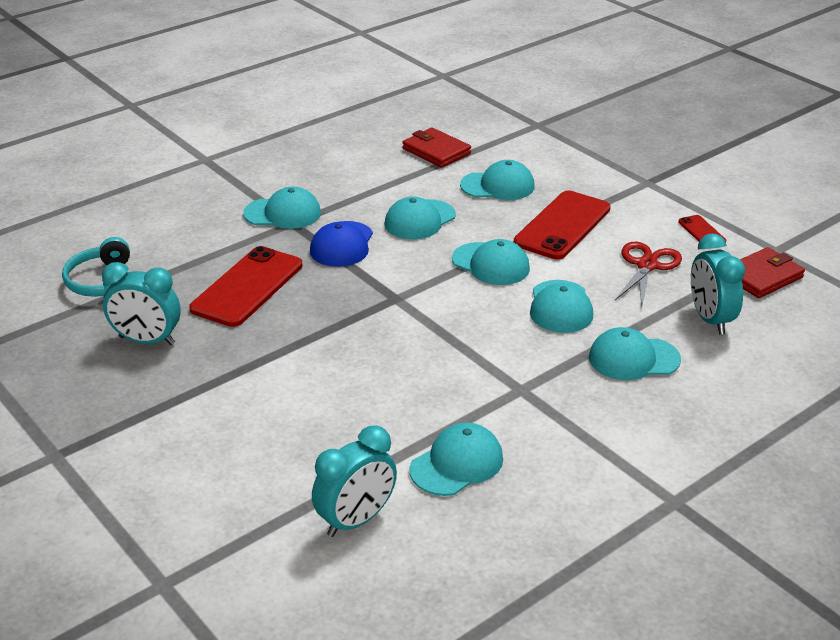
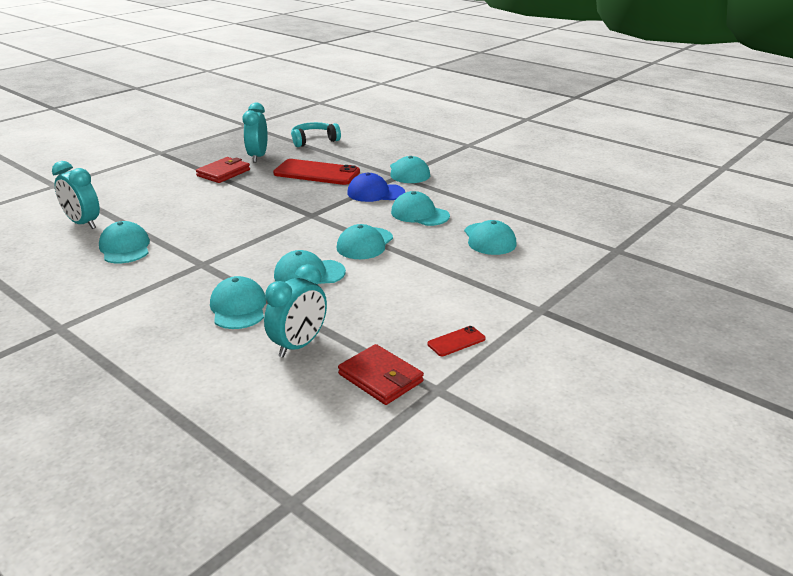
camera: 80 degrees right, 5 degrees down
(436, 151) = (532, 212): red wallet -> red wallet (223, 173)
(457, 464) = (125, 247): turquoise cap -> turquoise cap turned 150 degrees counterclockwise
(562, 226) = (436, 270): red phone -> none
(647, 265) = (383, 312): red scissors -> none
(710, 319) = (299, 345): turquoise clock -> turquoise clock turned 150 degrees clockwise

